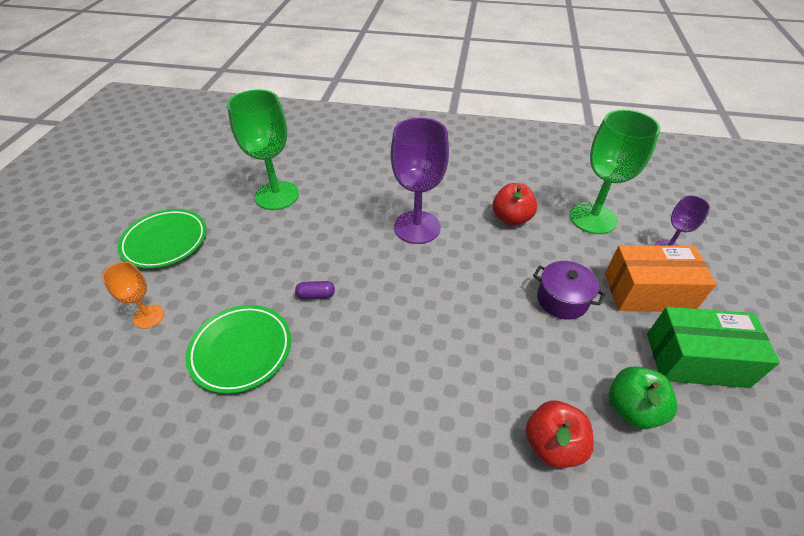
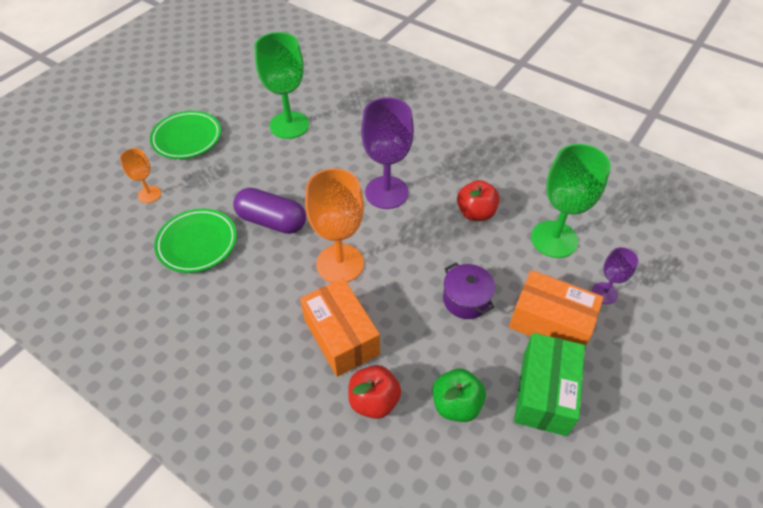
camera: 25 degrees right, 5 degrees up
(316, 295) = (272, 221): purple capsule -> purple capsule, size x2.29
(417, 312) = (340, 263): none -> orange goblet
(470, 389) = (341, 337): none -> orange box
(696, 360) = (544, 393): green box -> green box turned 75 degrees clockwise

